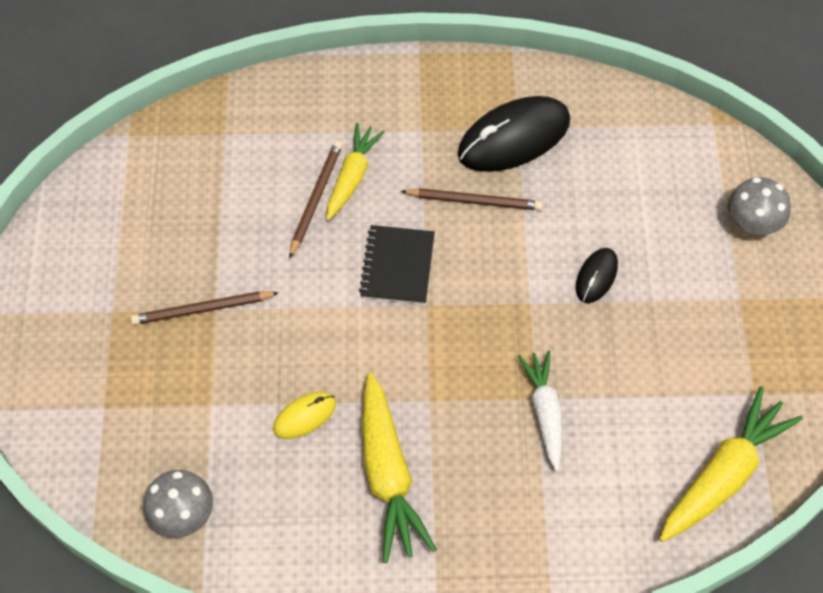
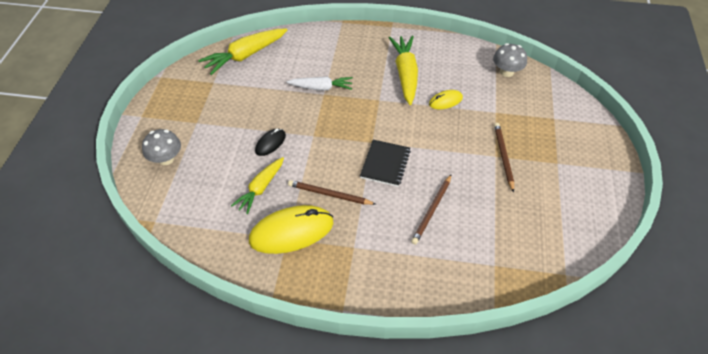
camera: 170 degrees left, 10 degrees down
(202, 309) = (503, 156): brown pencil -> brown pencil turned 90 degrees counterclockwise
(352, 176) = (406, 221): yellow carrot -> yellow carrot (260, 188)
(514, 138) = (291, 232): black mouse -> yellow mouse
(545, 412) = (321, 88): white carrot -> white carrot turned 90 degrees counterclockwise

